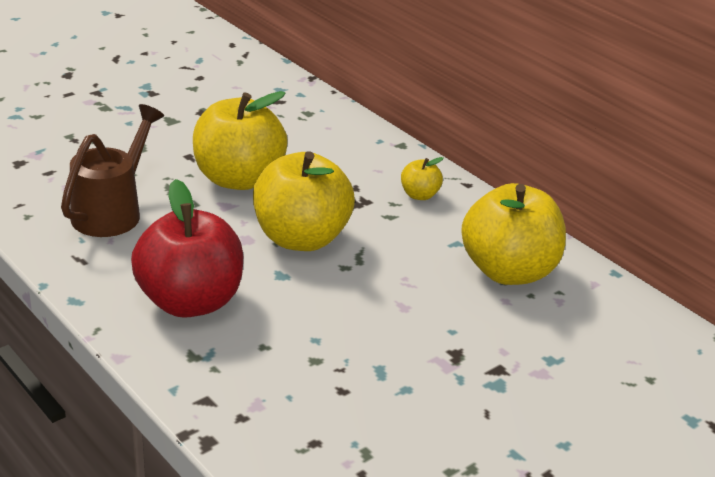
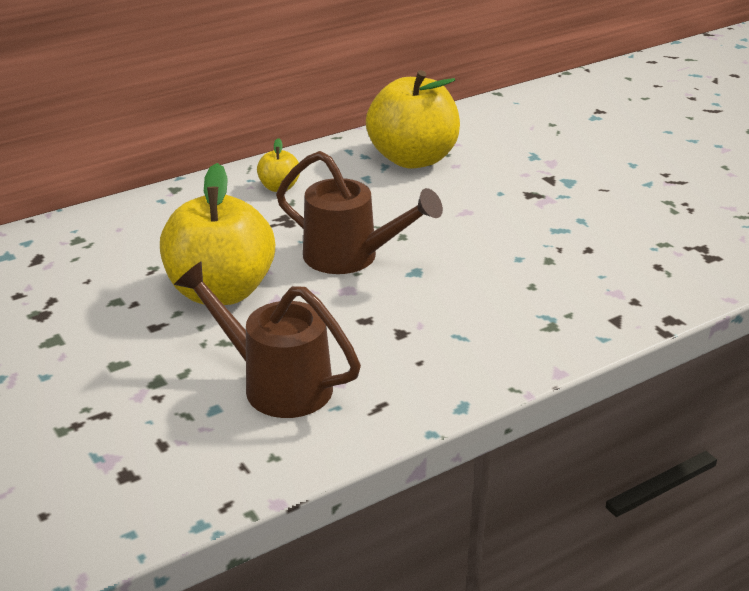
camera: 80 degrees left, 0 degrees up
(190, 301) = (462, 327): red apple -> none
(301, 238) = (350, 257): yellow apple -> brown watering can

